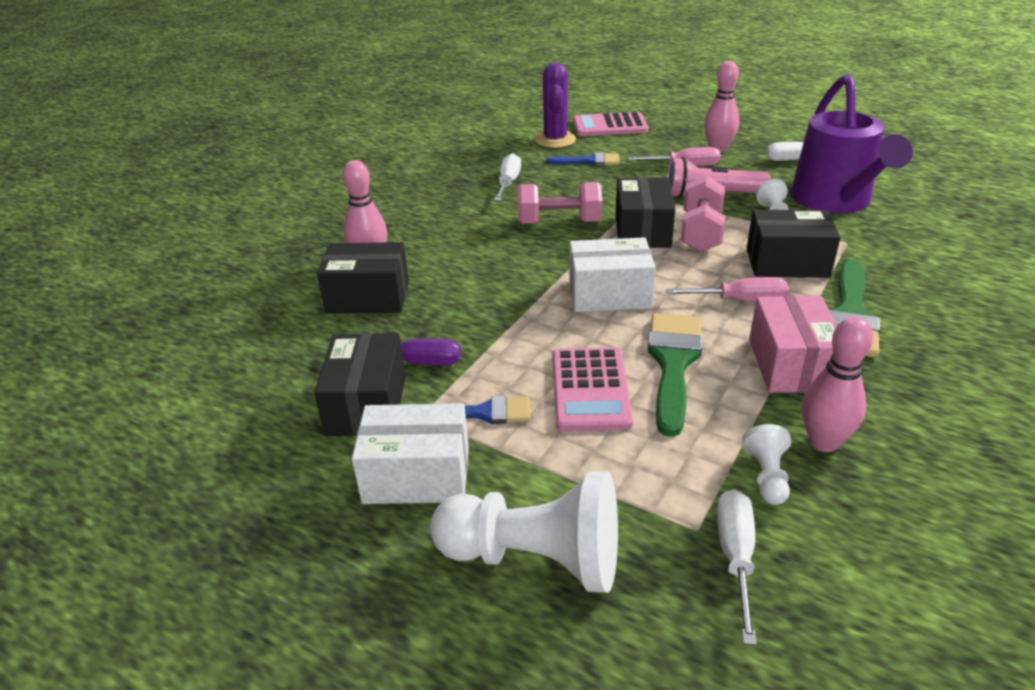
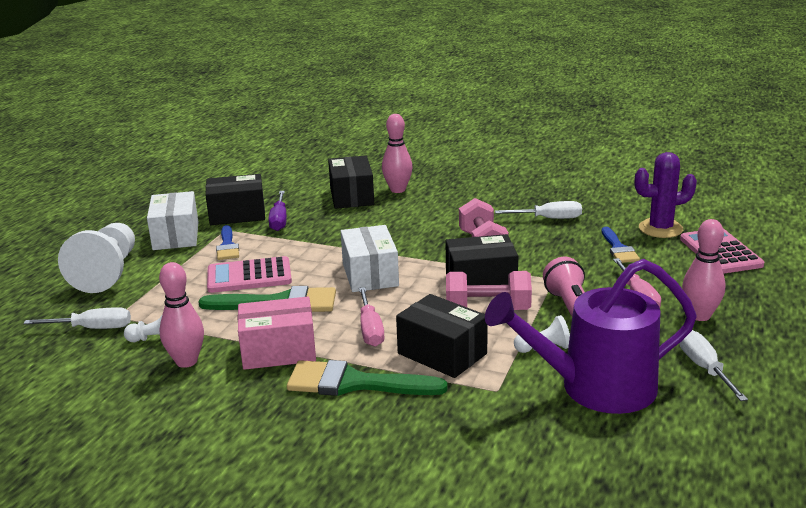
camera: 80 degrees right, 10 degrees down
(787, 263) = (442, 353): black box -> black box turned 45 degrees counterclockwise

